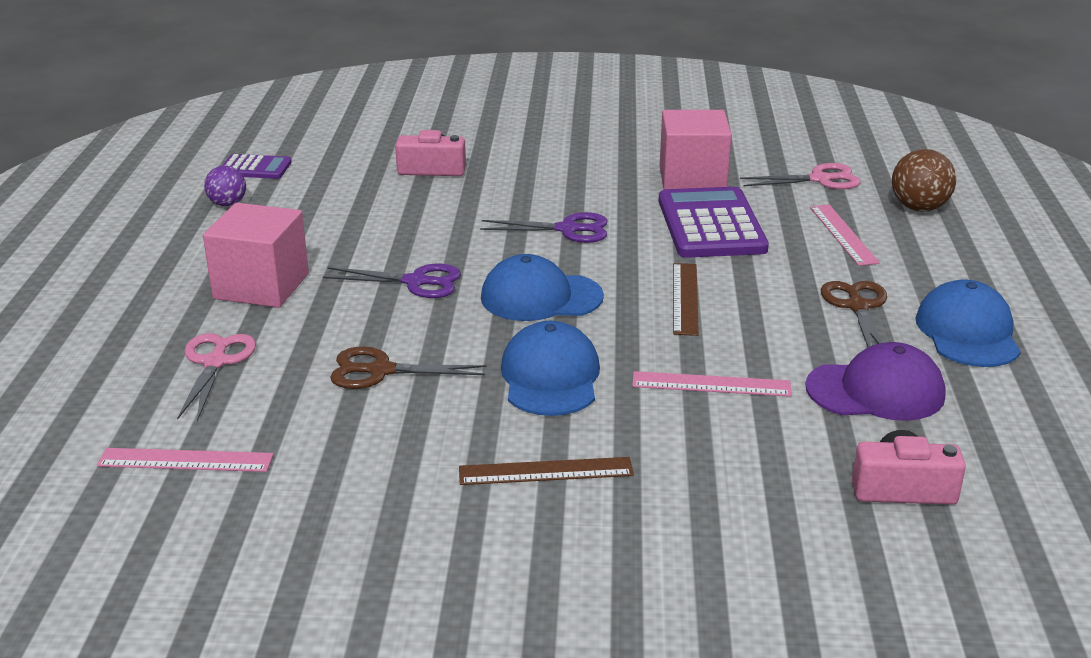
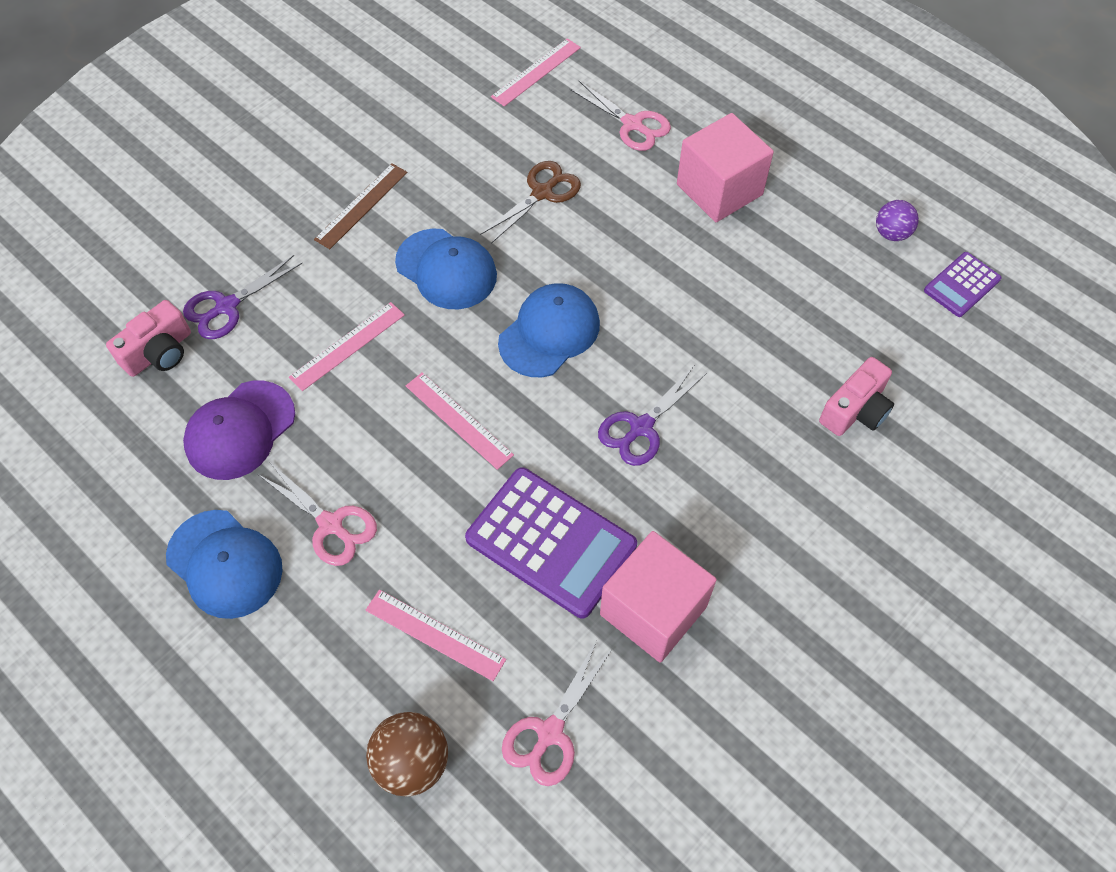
camera: 130 degrees right, 30 degrees up
(416, 282) = (644, 275): purple scissors -> purple scissors (227, 306)
(685, 298) = (458, 420): brown ruler -> pink ruler
(857, 306) = (331, 524): brown scissors -> pink scissors

